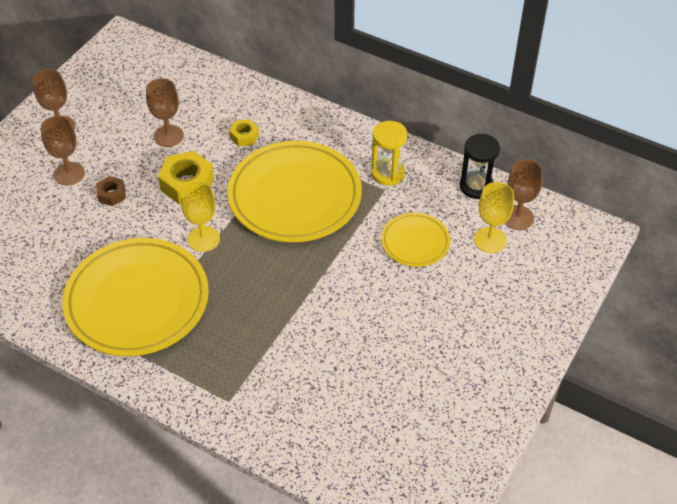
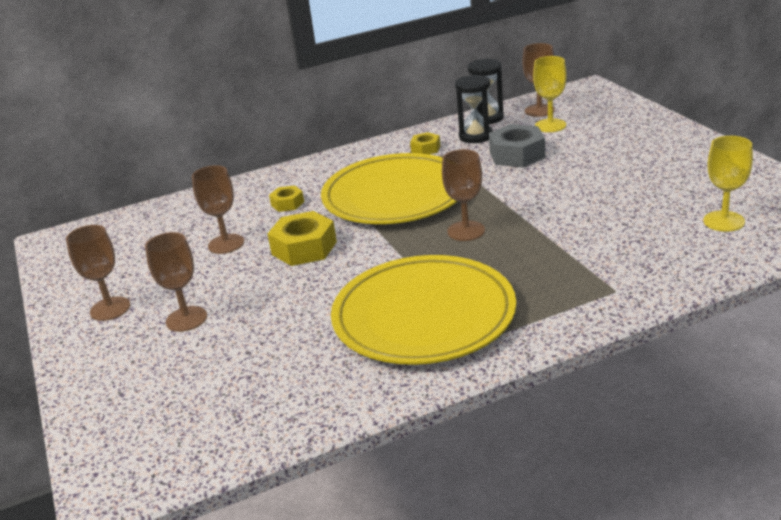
camera: 50 degrees left, 20 degrees down
(112, 194) = (255, 297): brown nut -> none
(203, 239) = (388, 255): yellow goblet -> yellow goblet (724, 221)
(265, 269) = (466, 231): none -> brown goblet
(388, 173) = (425, 149): yellow hourglass -> yellow nut
(415, 242) = (517, 155): yellow plate -> grey nut
(433, 196) = (475, 136): none -> black hourglass

